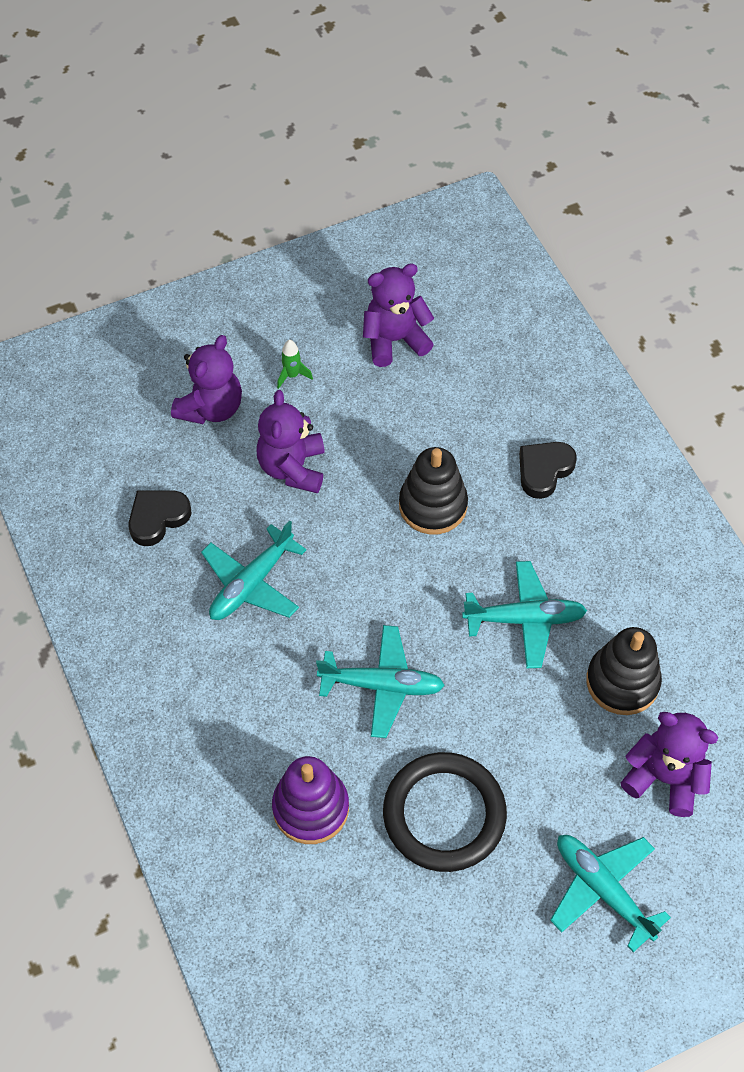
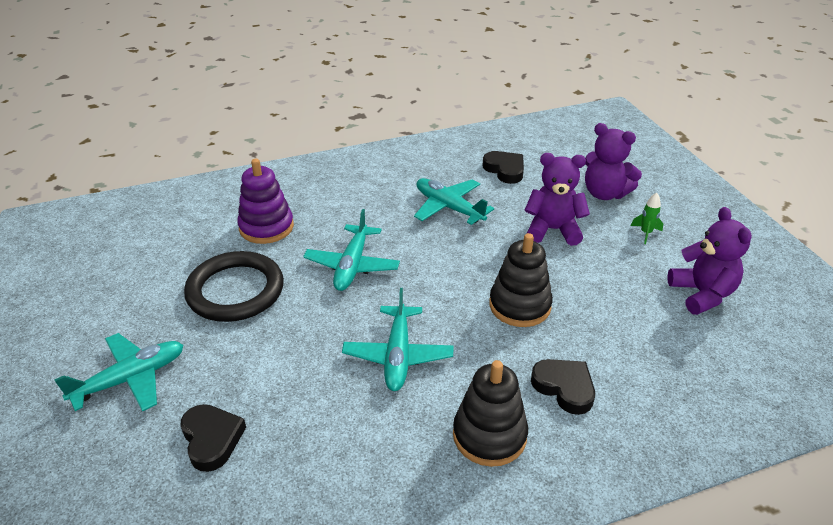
camera: 95 degrees right, 20 degrees down
(622, 682) = (319, 420): black stacking toy -> black stacking toy (489, 435)
(664, 777) = (212, 439): purple teddy bear -> black heart

